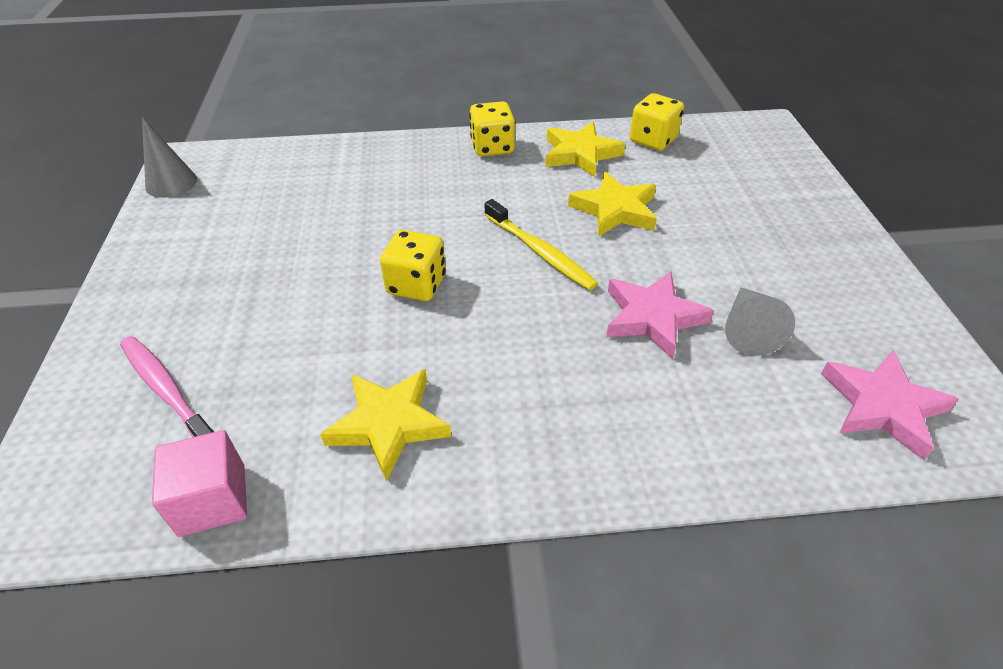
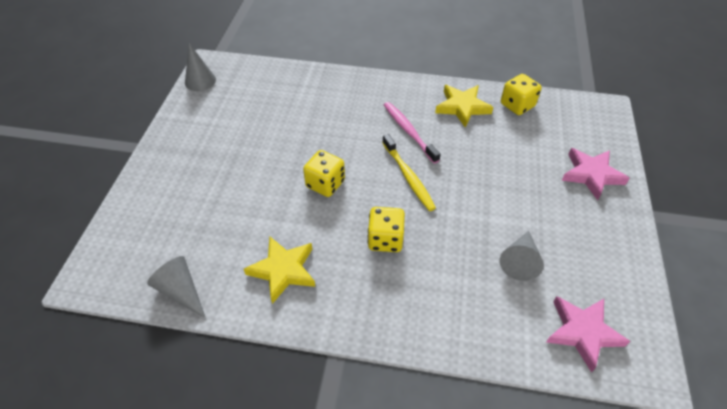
camera: 15 degrees right, 5 degrees up
(167, 391) = (171, 222): pink toothbrush -> pink toothbrush (409, 132)
(212, 500) = (181, 291): pink cube -> grey cone
(492, 147) = (405, 91): yellow dice -> yellow dice (385, 239)
(615, 210) = (469, 156): yellow star -> none
(652, 317) = (462, 238): pink star -> pink star (591, 175)

